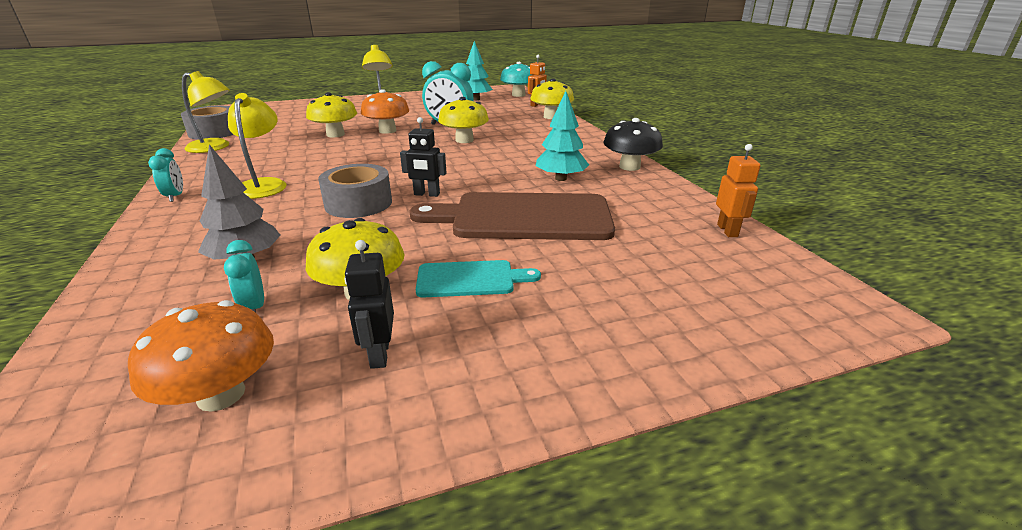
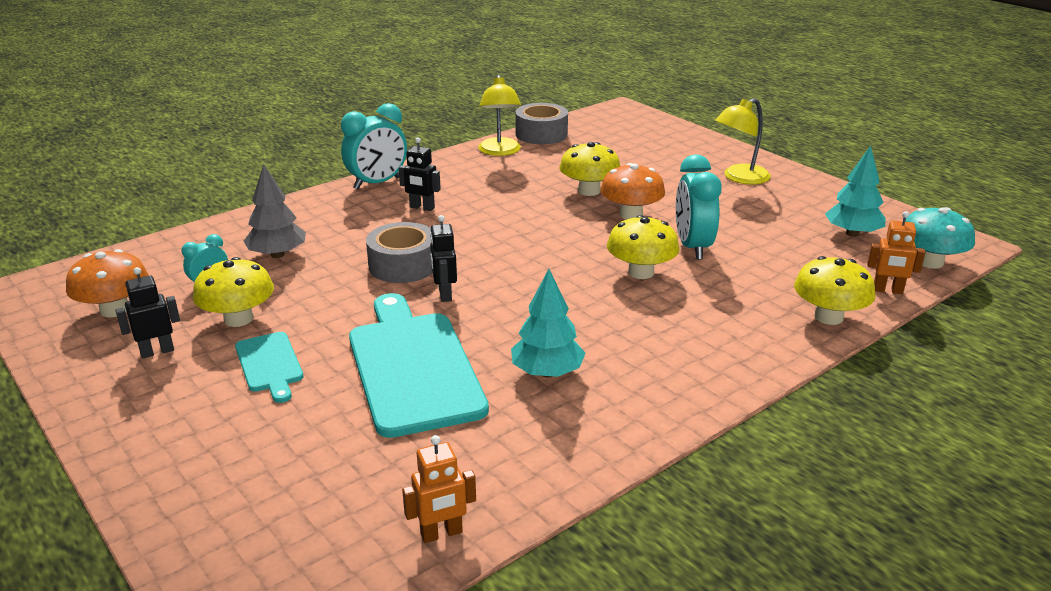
camera: 70 degrees right, 0 degrees up
(175, 196) = (377, 183): turquoise clock -> turquoise clock, size x1.87
(264, 185) = (422, 208): yellow lamp -> black robot
(523, 217) = (413, 367): brown cutting board -> turquoise cutting board
(629, 167) = (636, 426): black mushroom -> none

